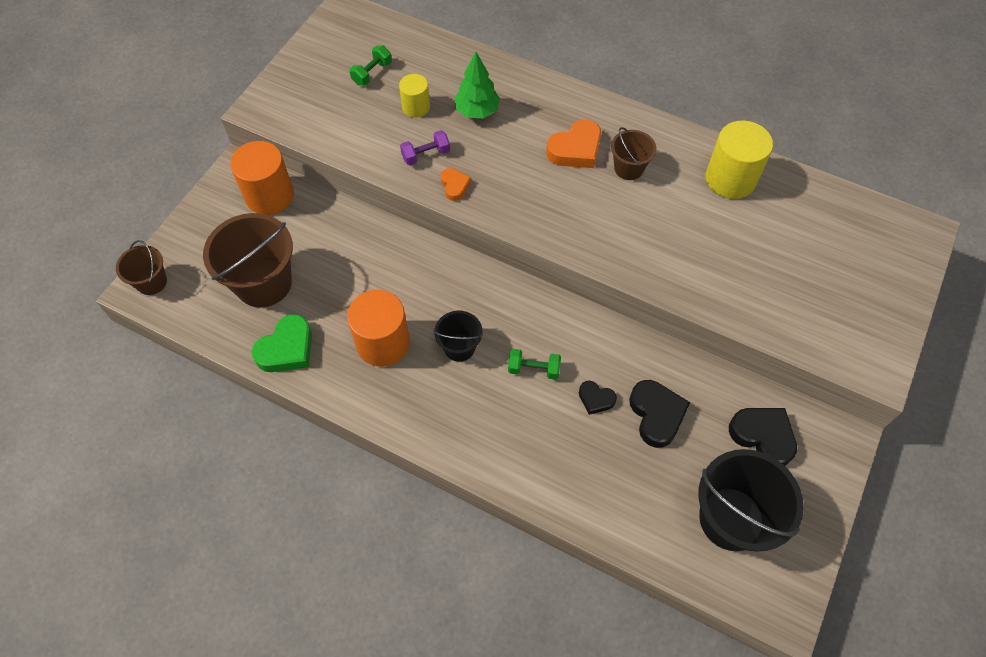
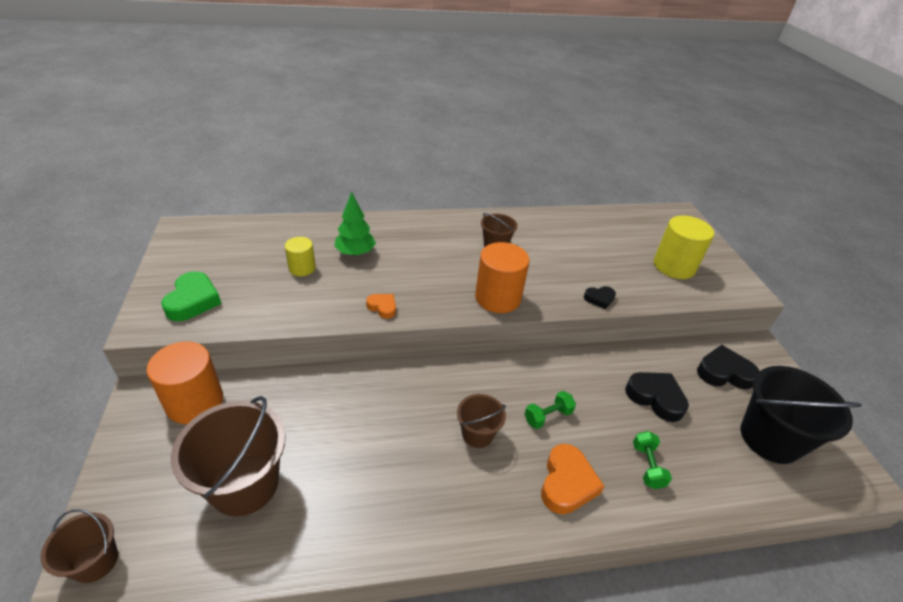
camera: 40 degrees left, 20 degrees down
(287, 349) = (318, 534): green heart -> green heart (193, 301)
(372, 73) = (243, 260): green dumbbell -> green dumbbell (647, 466)
(383, 343) = (409, 470): orange cylinder -> orange cylinder (497, 298)
(426, 155) = (339, 296): purple dumbbell -> none
(459, 347) = (477, 434): black bucket -> brown bucket
(575, 149) = (450, 248): orange heart -> orange heart (567, 483)
(595, 399) = (609, 411): black heart -> black heart (599, 299)
(730, 179) = (560, 227): yellow cylinder -> yellow cylinder (674, 266)

